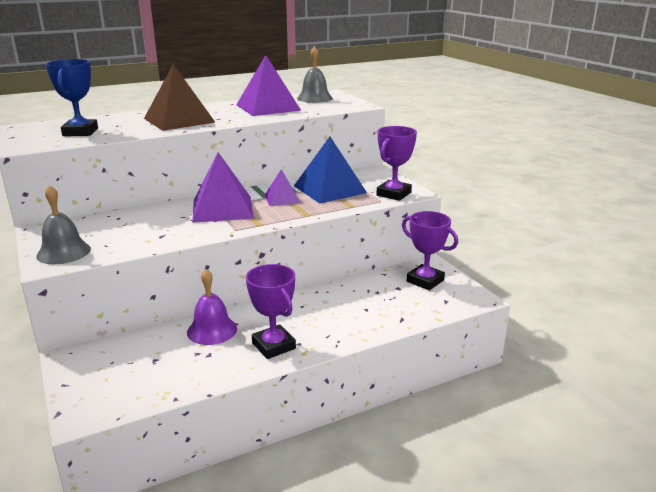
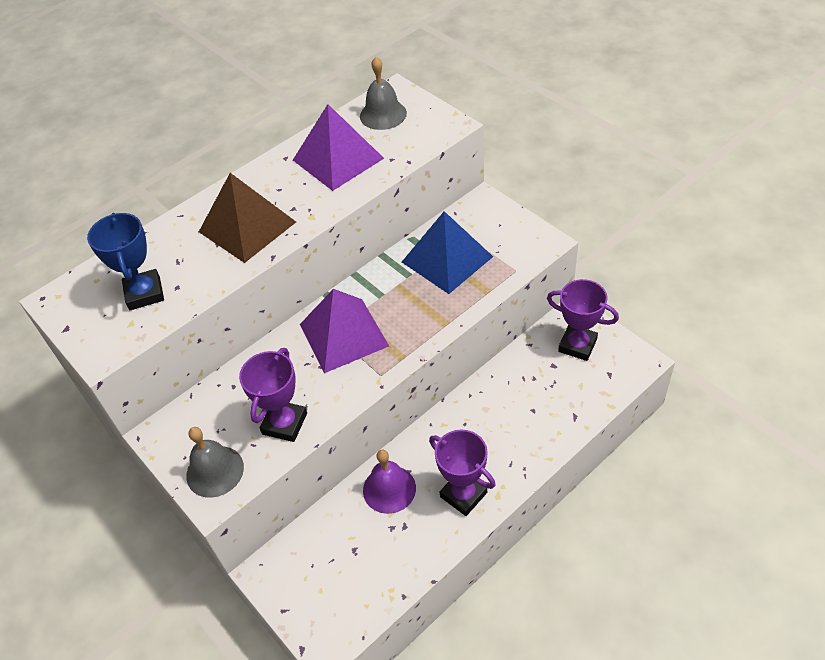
camera: 10 degrees left, 25 degrees up
(282, 199) = (402, 295): purple pyramid -> none
(393, 194) = (524, 251): purple trophy -> purple trophy (284, 423)

